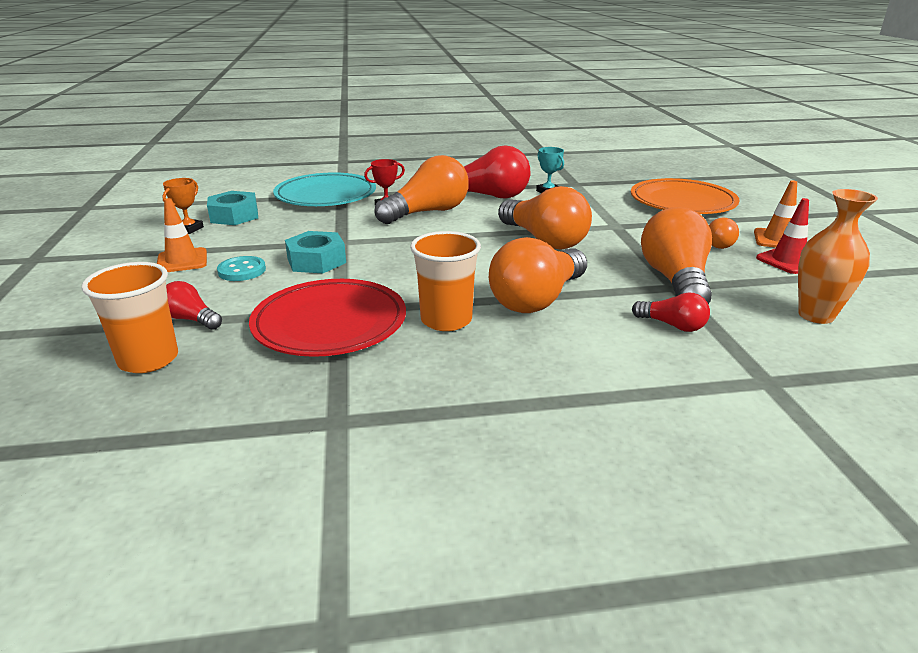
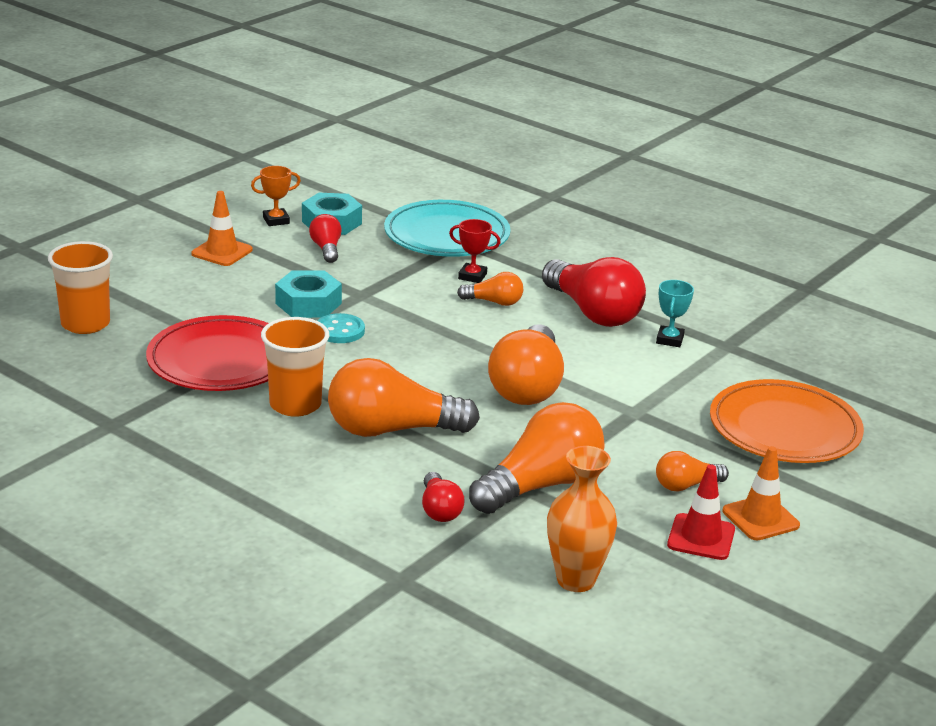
camera: 45 degrees right, 0 degrees up
(191, 319) = (150, 308): red light bulb -> red light bulb (326, 249)
(242, 270) = (244, 283): turquoise button -> turquoise button (340, 331)
(428, 212) = (494, 302): orange light bulb -> orange light bulb, size x0.50

